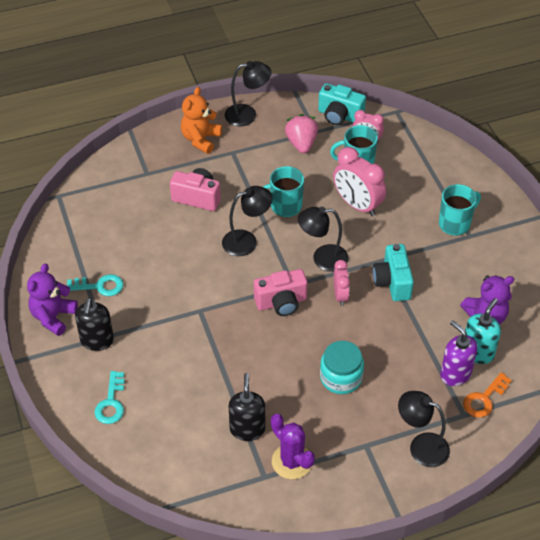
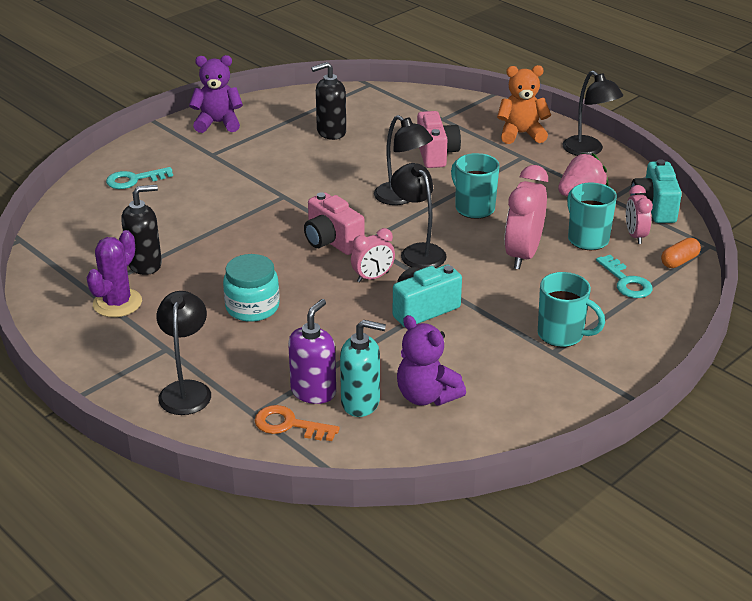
camera: 65 degrees right, 15 degrees down
(97, 341) = (204, 152): black soap dispenser -> black soap dispenser (331, 132)
(99, 286) = (273, 135): turquoise key -> turquoise key (626, 281)
(406, 133) = (679, 261): none -> orange capsule

